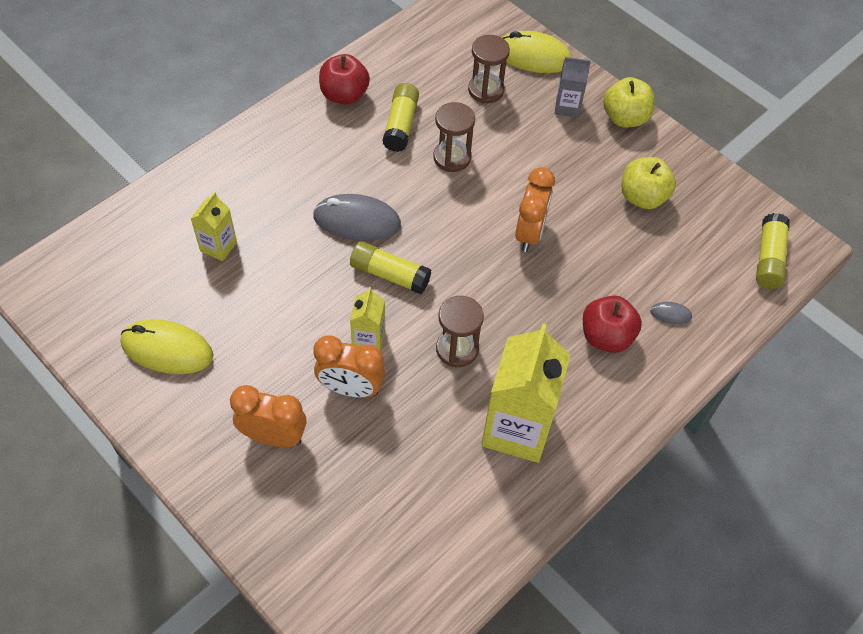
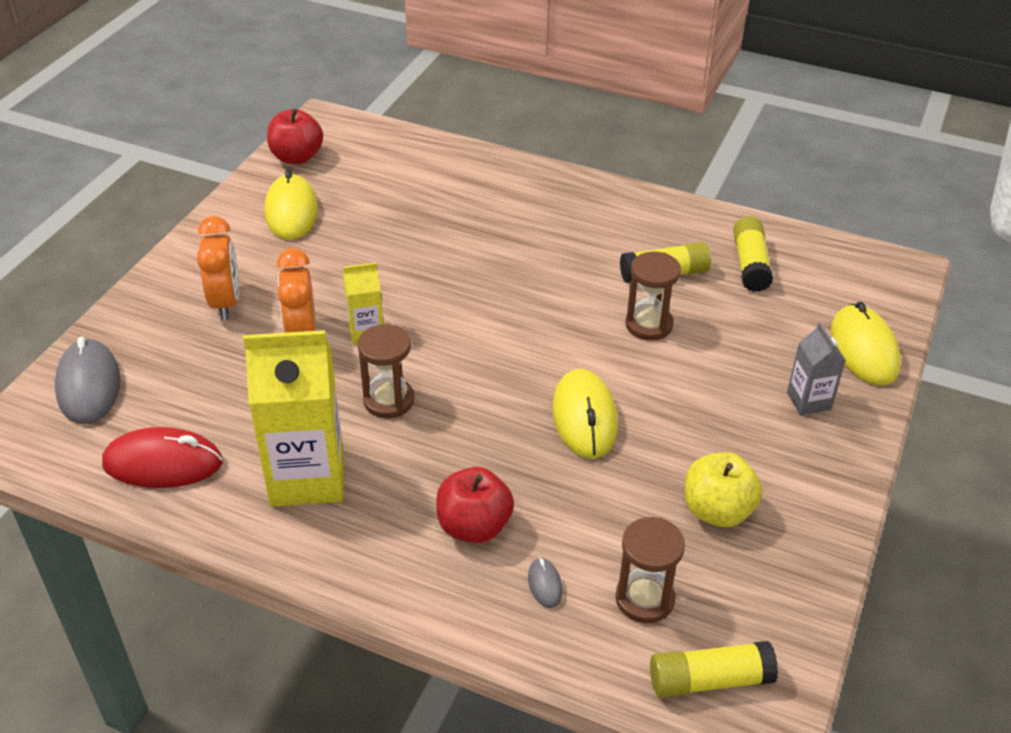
camera: 70 degrees right, 15 degrees down
(218, 246) = (421, 204): yellow carton -> none
(344, 95) = (671, 223): red apple -> red apple (297, 157)
(357, 221) = (511, 280): grey mouse -> grey mouse (88, 386)
(389, 274) = (456, 323): yellow glue stick -> yellow glue stick (750, 264)
(458, 531) = (163, 463): none -> red mouse
(486, 90) = (772, 324): brown hourglass -> brown hourglass (644, 599)
(529, 233) = (584, 417): orange clock -> yellow mouse
(625, 118) = (838, 461): yellow apple -> none

